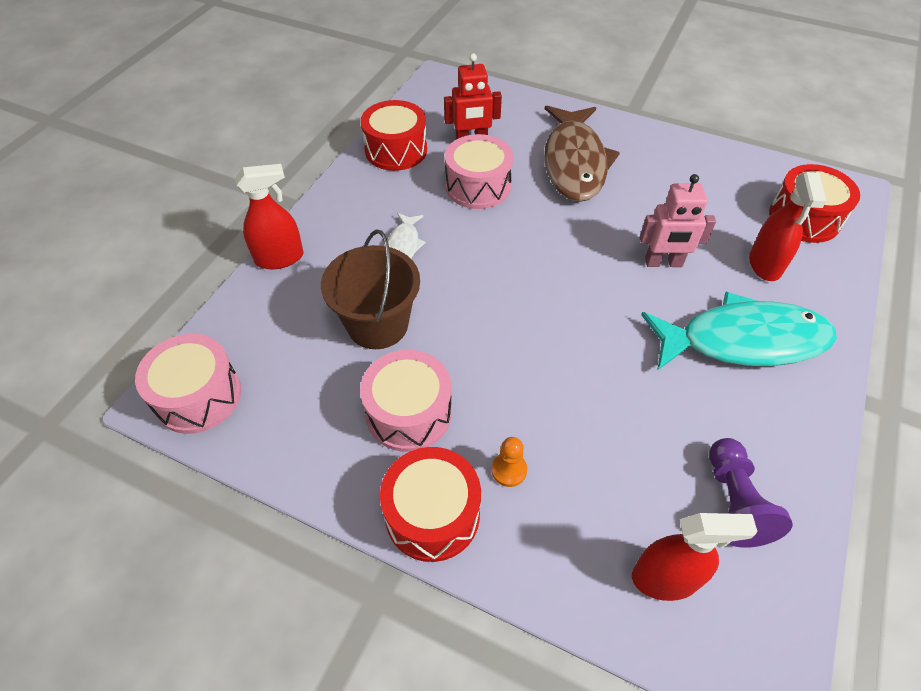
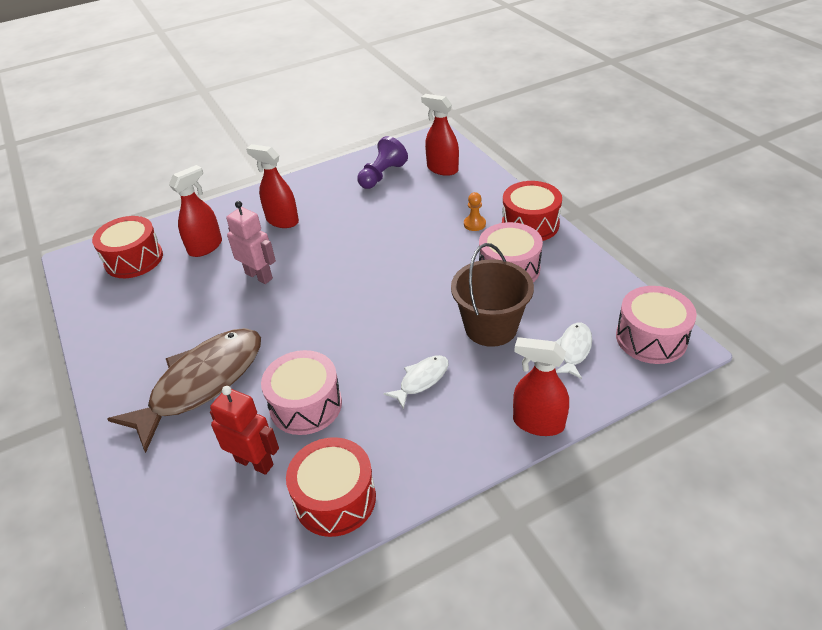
camera: 140 degrees left, 10 degrees down
(278, 341) = (574, 350): none -> white fish
(743, 341) = (282, 221): turquoise fish -> red spray bottle

